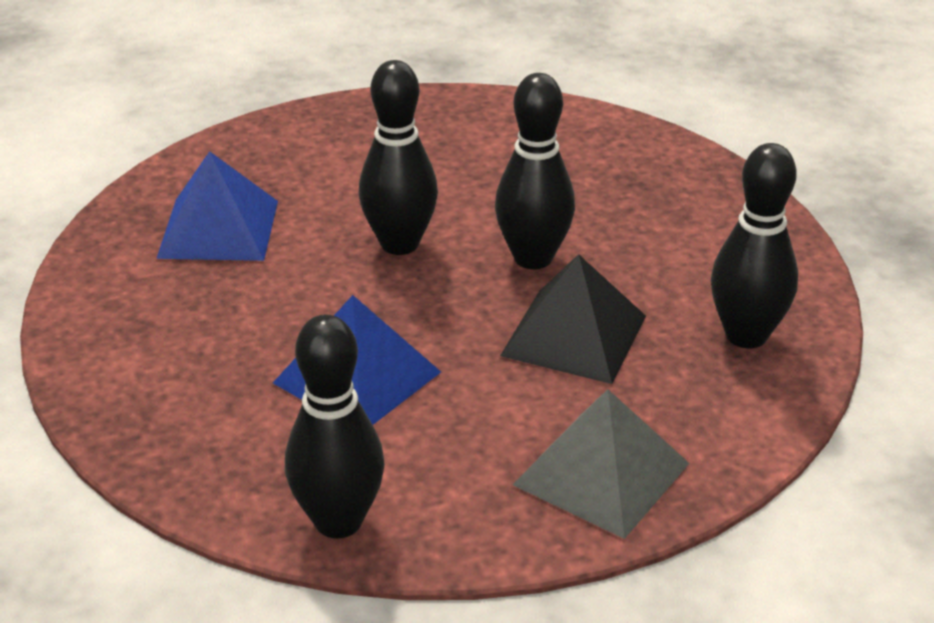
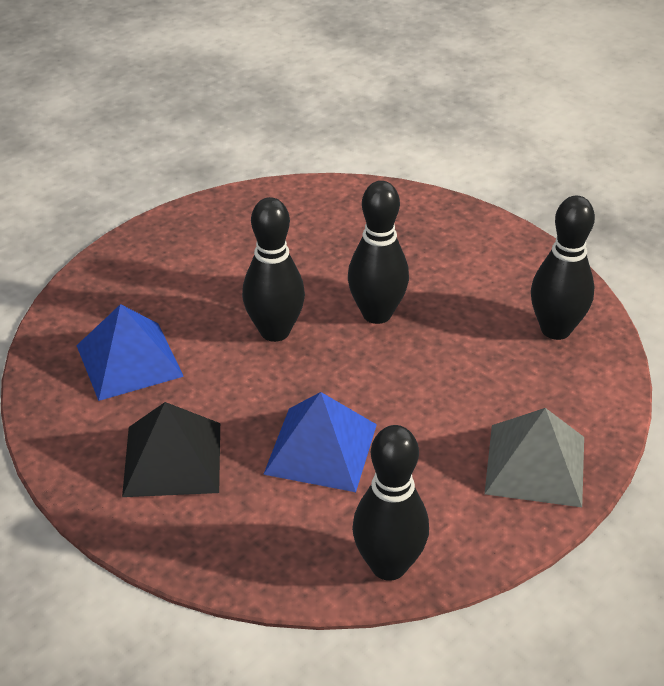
camera: 25 degrees left, 5 degrees up
(574, 335) = (446, 366): black pyramid -> black pyramid (172, 459)

